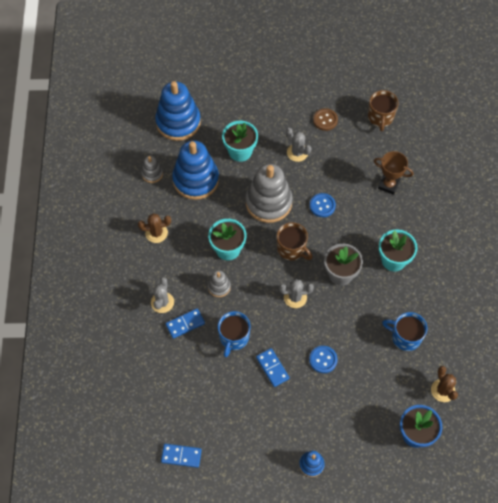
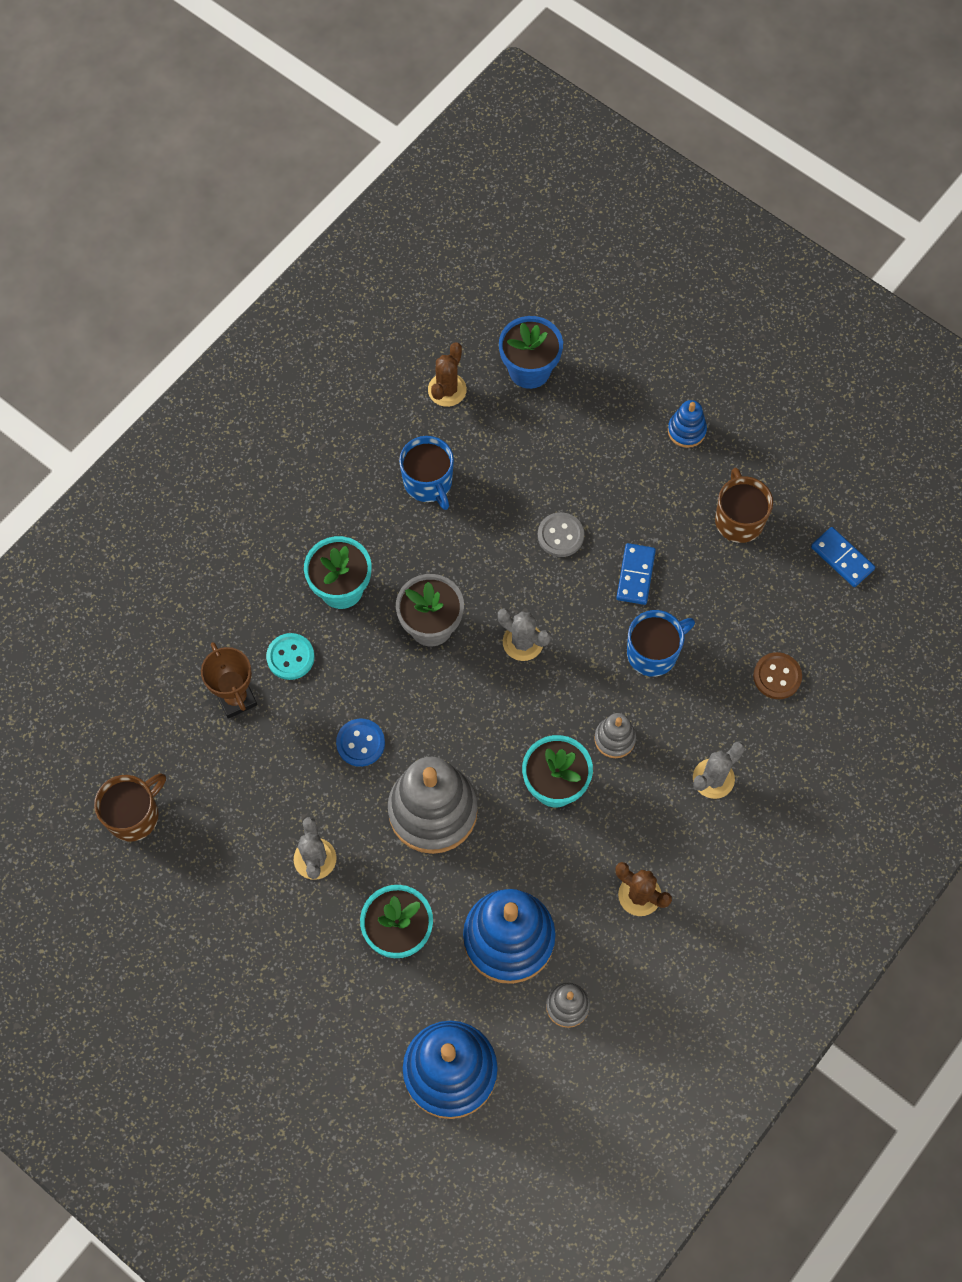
camera: 140 degrees left, 5 degrees up
(185, 324) = (705, 722): blue domino -> none
(291, 249) = (464, 713): brown mug -> brown mug (738, 519)
(323, 360) = (560, 535): blue button -> grey button
(325, 120) = (220, 880): brown button -> brown button (777, 676)
(384, 216) = (290, 657): none -> turquoise button

